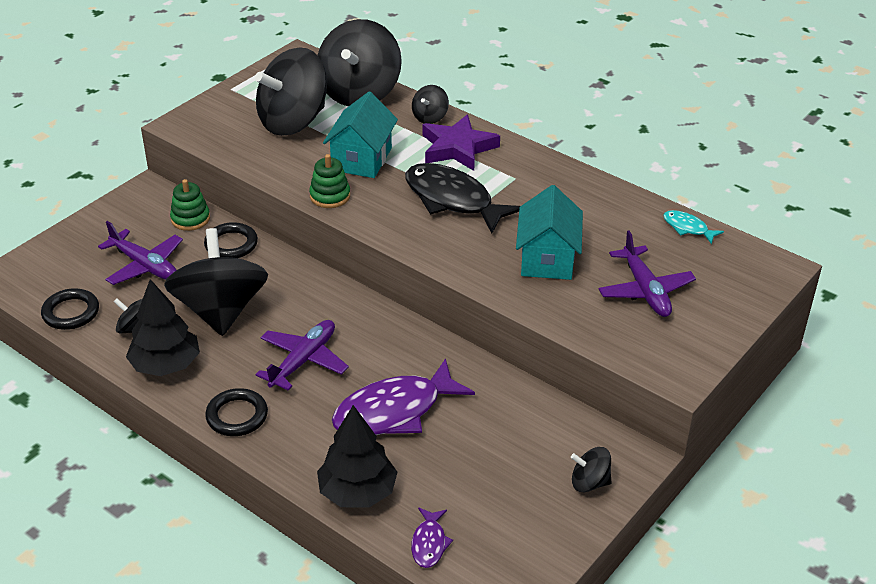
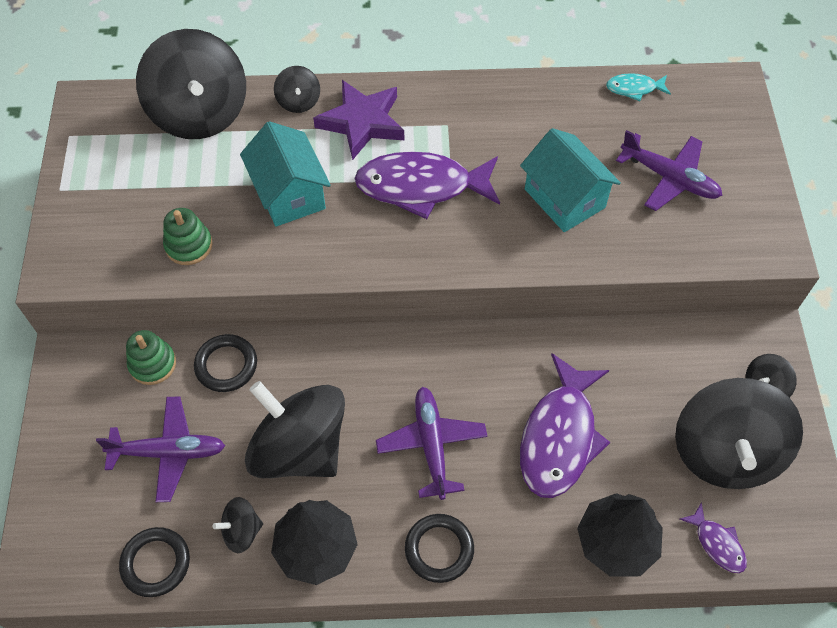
camera: 40 degrees left, 20 degrees up
(293, 121) = (172, 190): black spinning top -> black spinning top (725, 451)
(330, 196) = (307, 258): green stacking toy -> green stacking toy (189, 245)
(452, 200) = (421, 187): black fish -> purple fish

